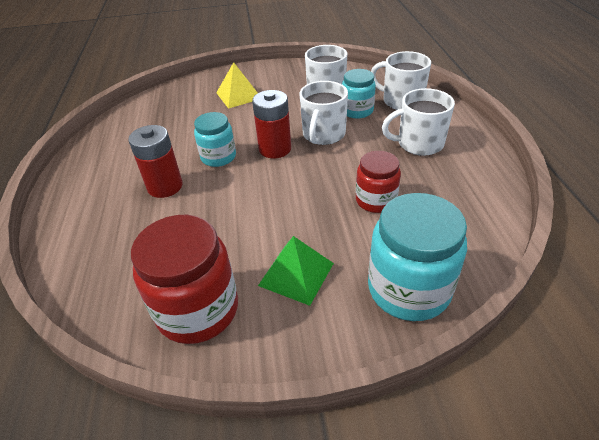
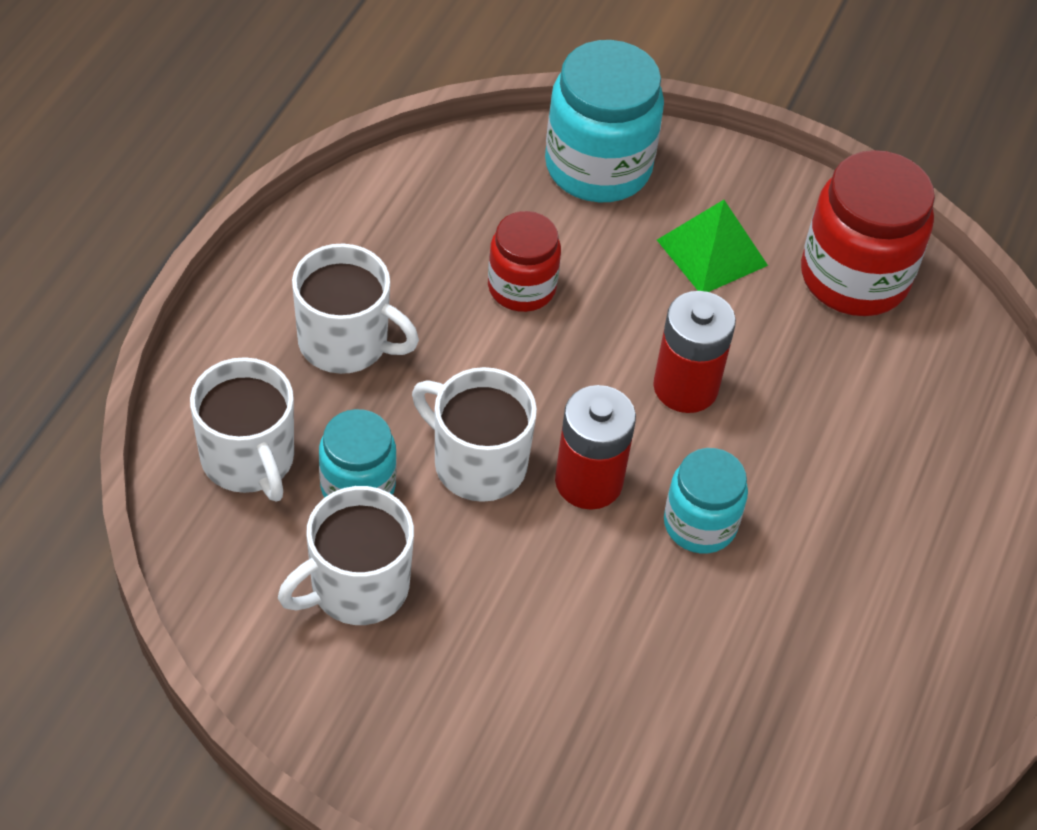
camera: 155 degrees left, 10 degrees up
(165, 186) = (824, 507): red battery -> red battery (685, 387)
(238, 95) = (548, 706): yellow pyramid -> none
(323, 135) = (477, 463): white mug -> white mug turned 105 degrees counterclockwise

